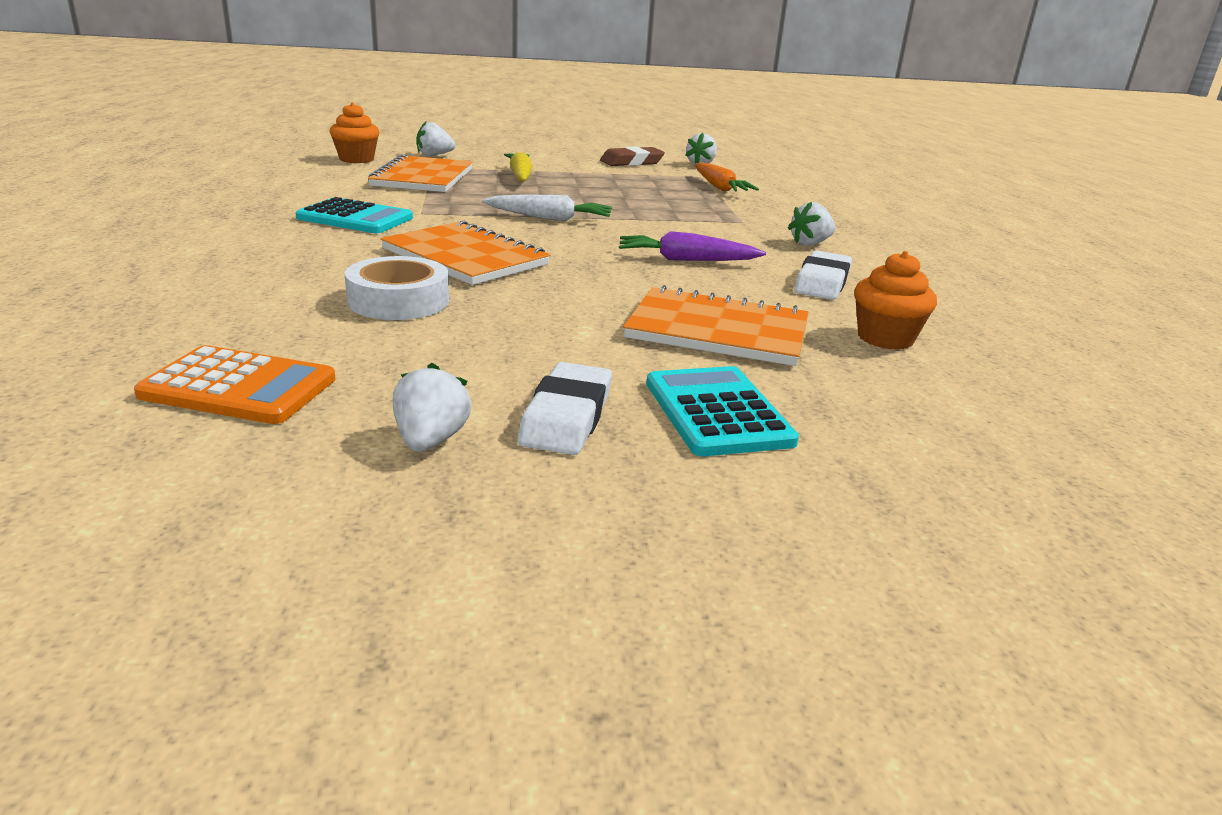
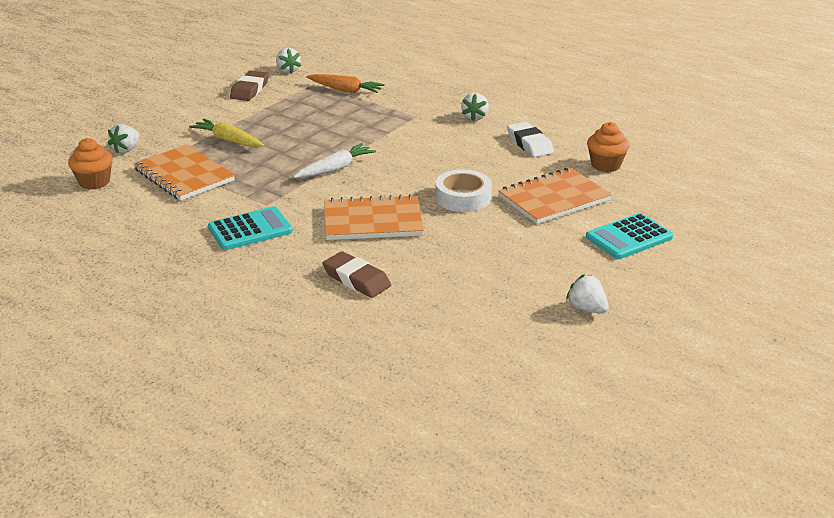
camera: 45 degrees left, 5 degrees up
(239, 387) = (483, 338): orange calculator -> none
(311, 281) = (356, 279): none -> brown eraser
(398, 301) = (419, 264): white tape -> white tape (463, 197)
(566, 417) = (598, 271): white eraser -> none
(686, 260) = (456, 162): purple carrot -> none
(717, 412) = (629, 237): turquoise calculator -> turquoise calculator turned 60 degrees counterclockwise

